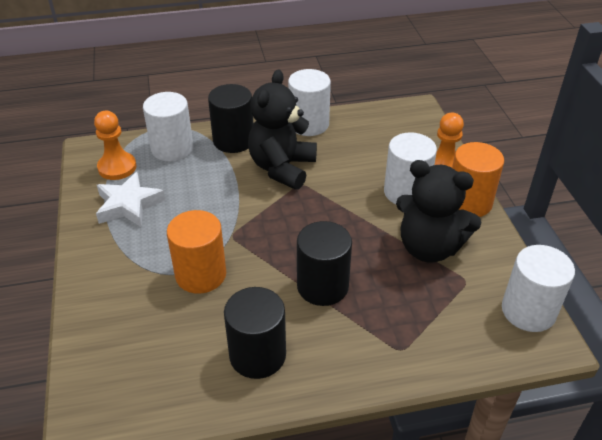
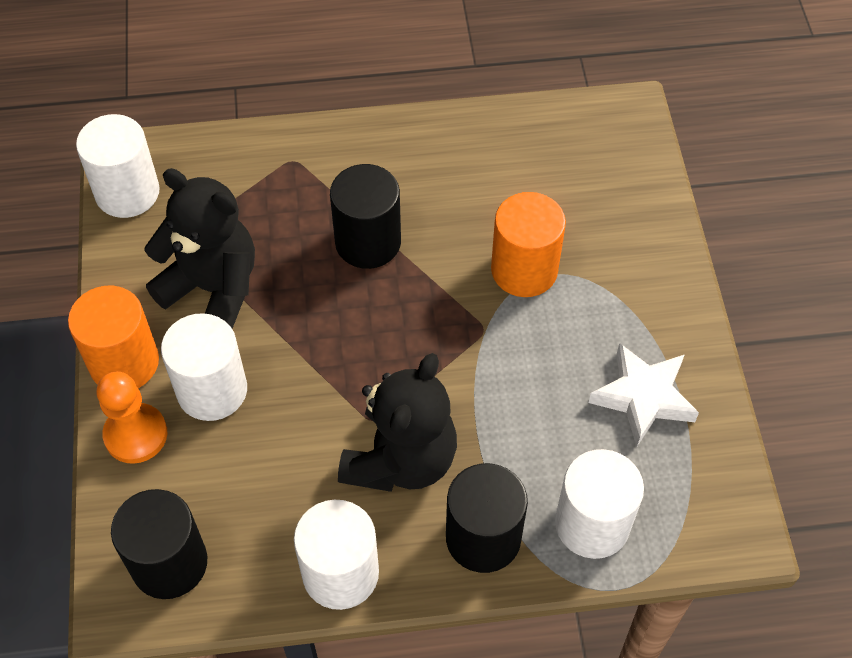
camera: 175 degrees left, 15 degrees up
(117, 167) = (680, 483): orange pawn -> none
(257, 355) = (453, 165): black cylinder -> black cylinder (169, 563)

